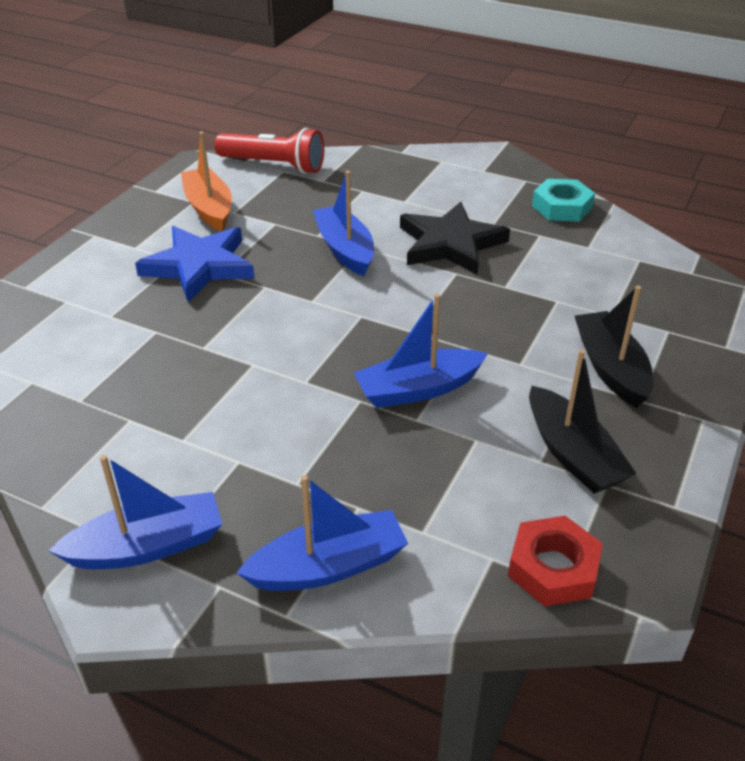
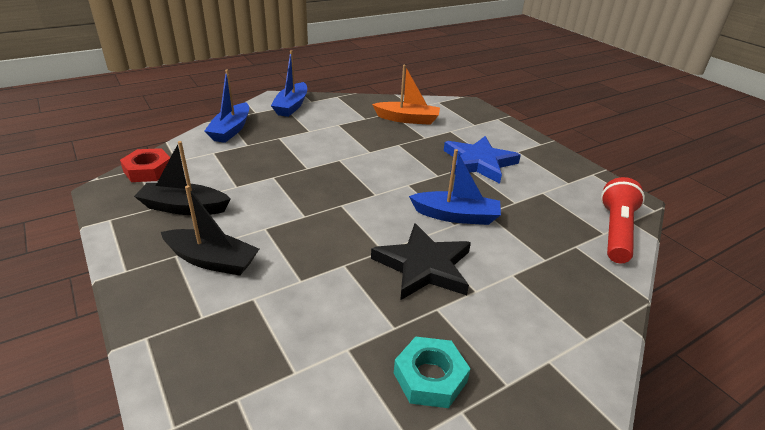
camera: 120 degrees right, 5 degrees down
(209, 208) = (553, 185): orange boat -> orange boat (407, 119)
(274, 165) = (616, 231): red flashlight -> red flashlight turned 150 degrees clockwise
(418, 389) = (292, 185): blue boat -> none

